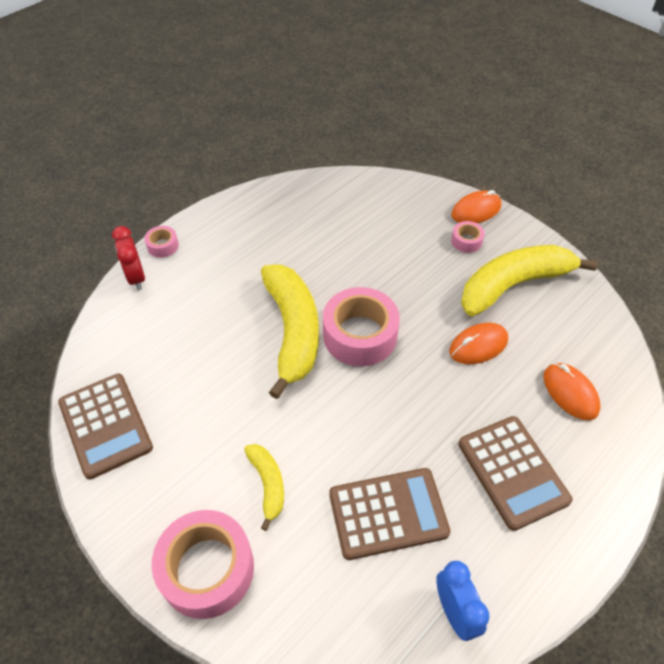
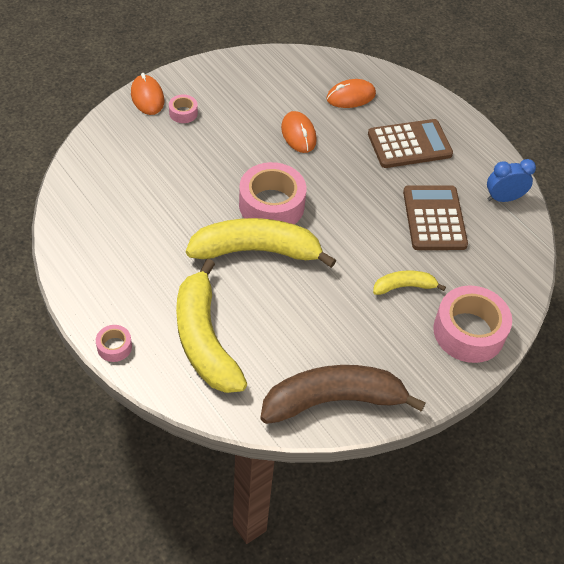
camera: 85 degrees left, 0 degrees up
(105, 425) = (333, 400): brown calculator -> brown banana
(136, 277) = (154, 373): red clock -> none
(513, 285) = (242, 97): yellow banana -> yellow banana (204, 339)

